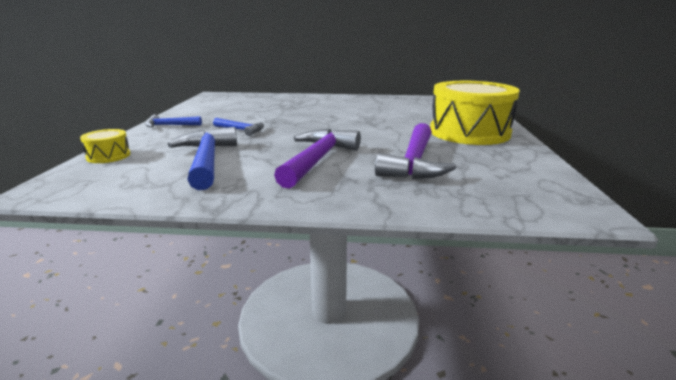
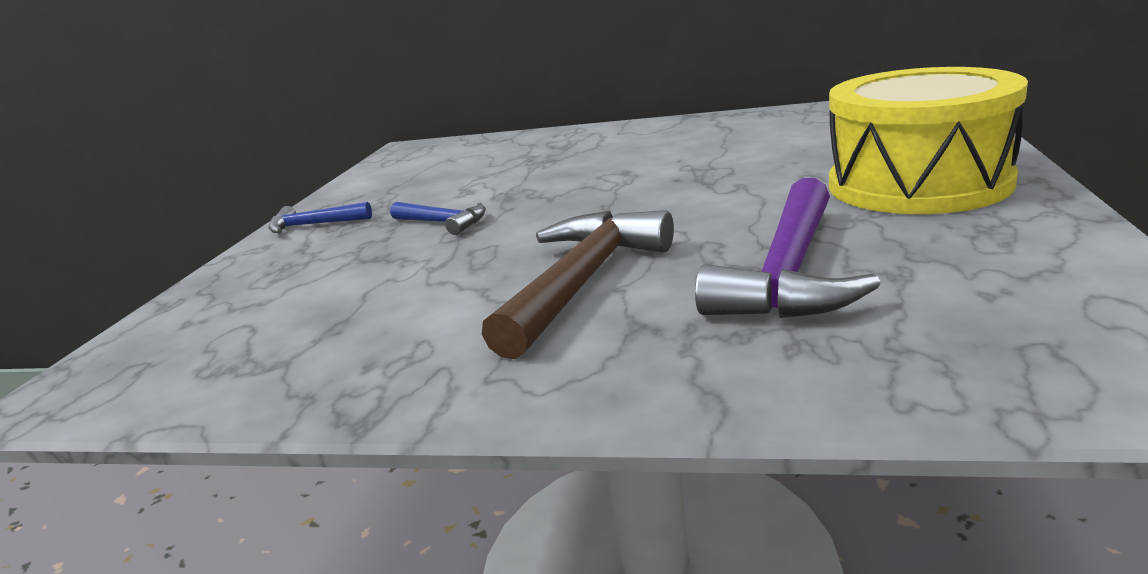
camera: 10 degrees right, 0 degrees up
(108, 156) = (192, 305): yellow drum -> none
(207, 160) = (366, 300): blue hammer -> none
(317, 159) = (583, 281): purple hammer -> brown hammer

